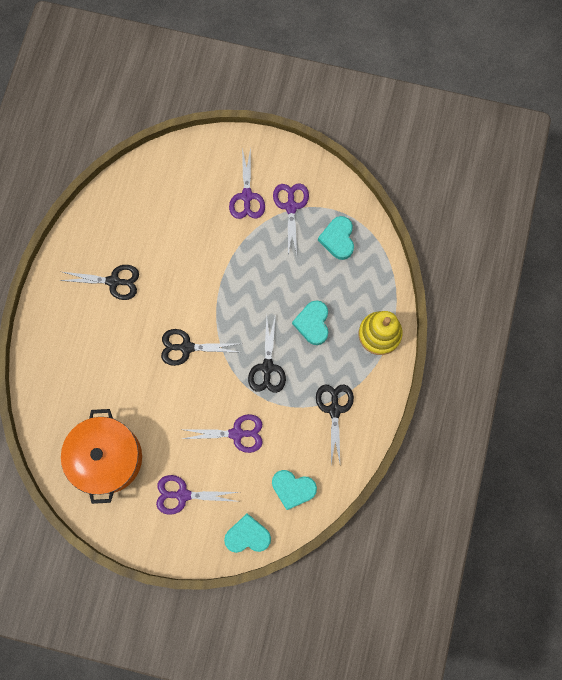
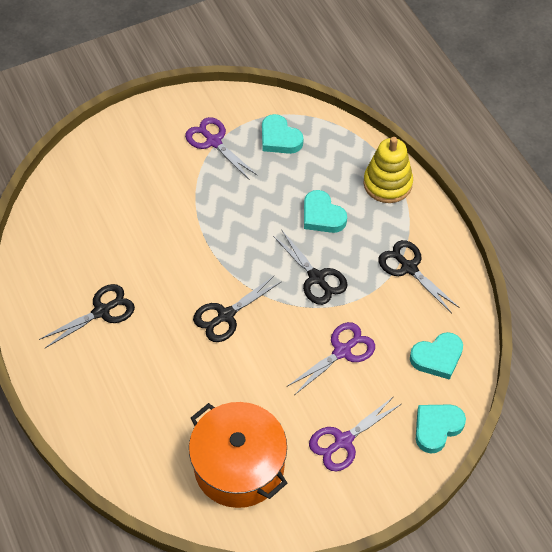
camera: 40 degrees left, 20 degrees down
(247, 196) = (165, 160): purple scissors -> none

